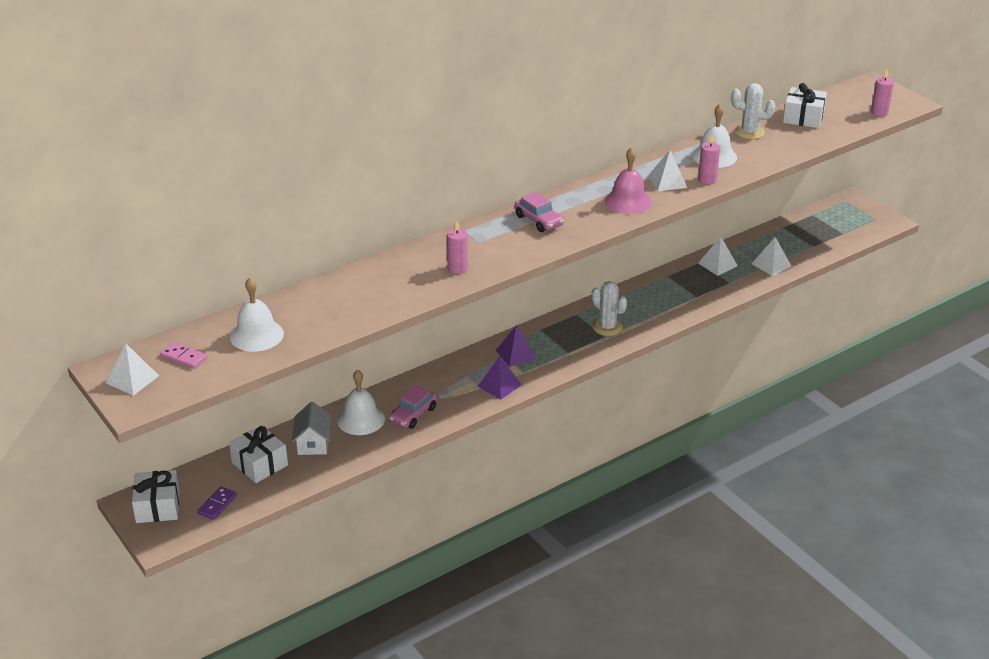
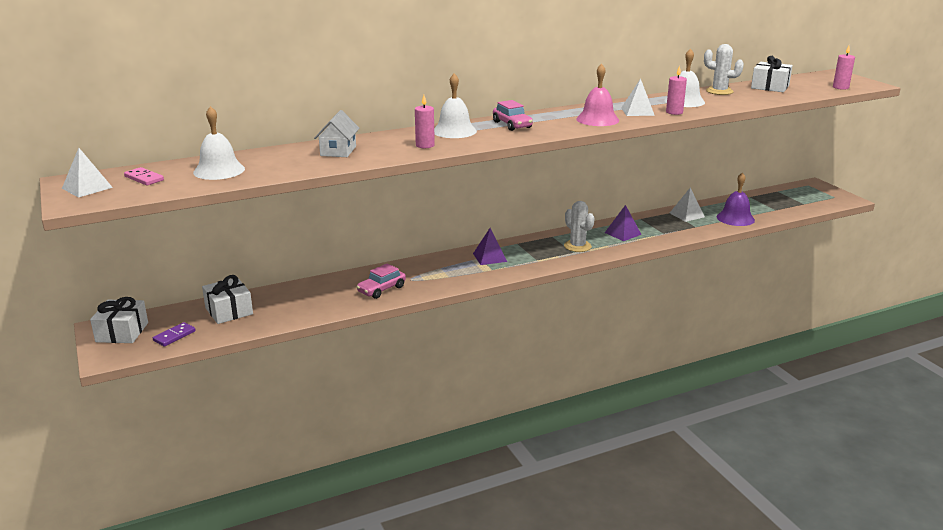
camera: 10 degrees right, 10 degrees down
(313, 443) = (283, 301): white house -> white house (338, 151)
(360, 419) = (333, 288): white bell -> white bell (454, 131)
(499, 385) = (467, 276): purple pyramid -> purple pyramid (622, 233)
(771, 265) = (735, 218): white pyramid -> purple bell

